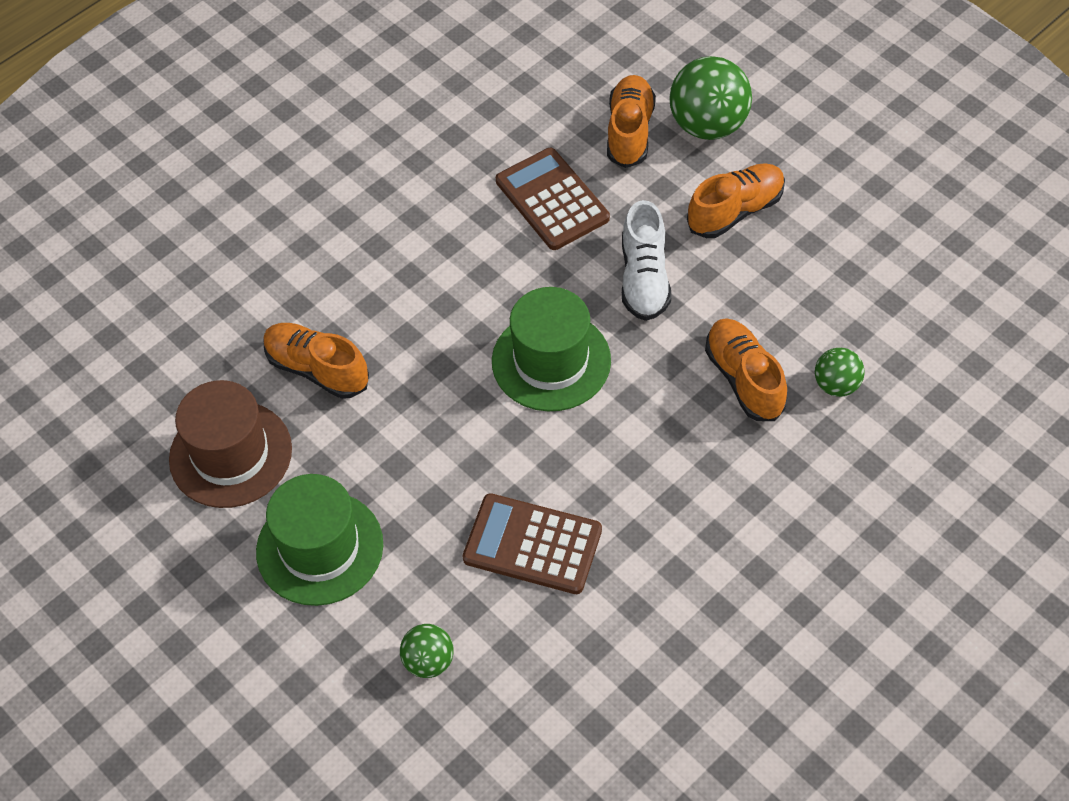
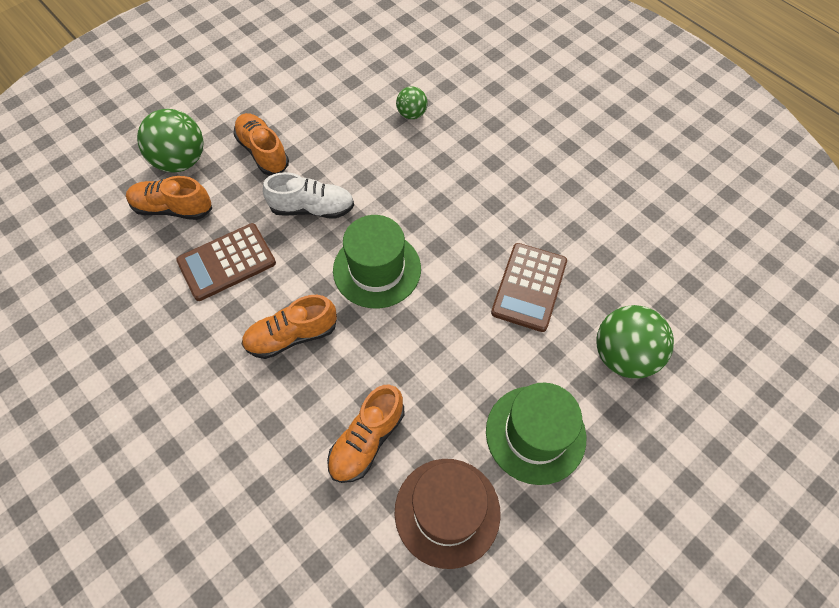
camera: 90 degrees left, 5 degrees up
(428, 661) = (623, 355): green ball -> green ball, size x1.84
(744, 379) = (403, 159): orange shoe -> orange shoe (292, 336)

